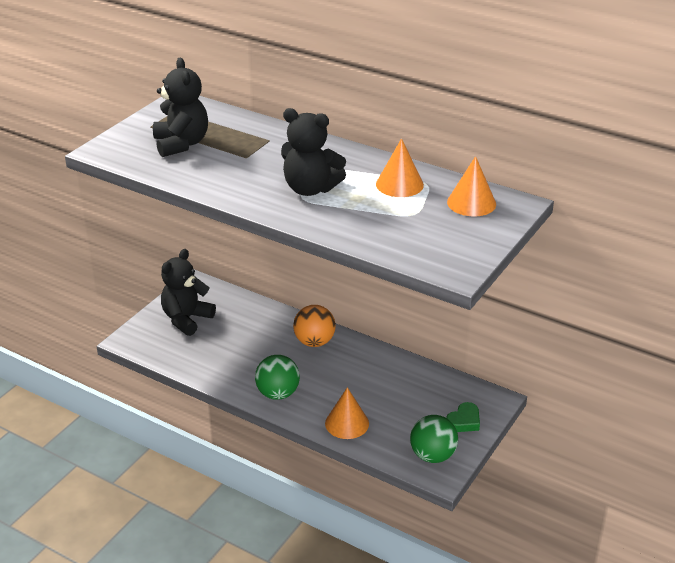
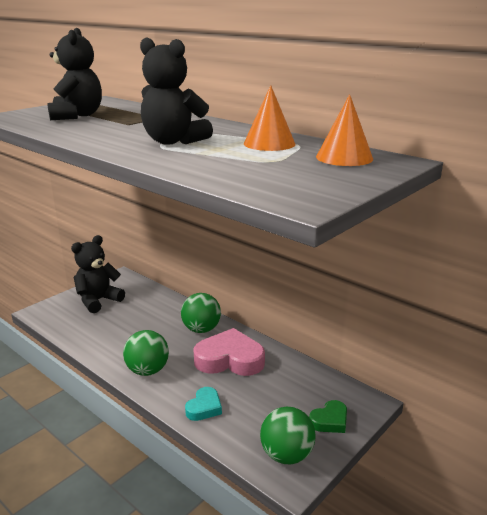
camera: 10 degrees right, 10 degrees down
(314, 342) = (201, 329): orange ball -> green ball
(347, 423) = (204, 407): orange cone -> turquoise heart
(355, 372) = (229, 359): none -> pink heart

